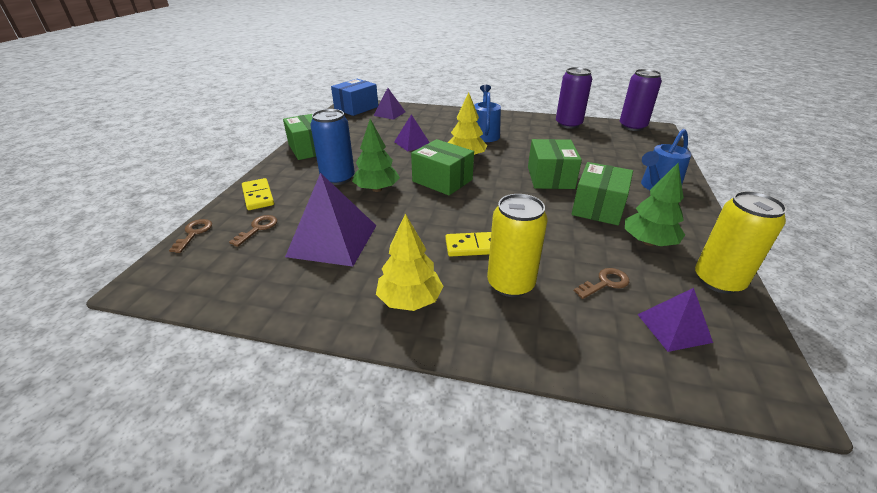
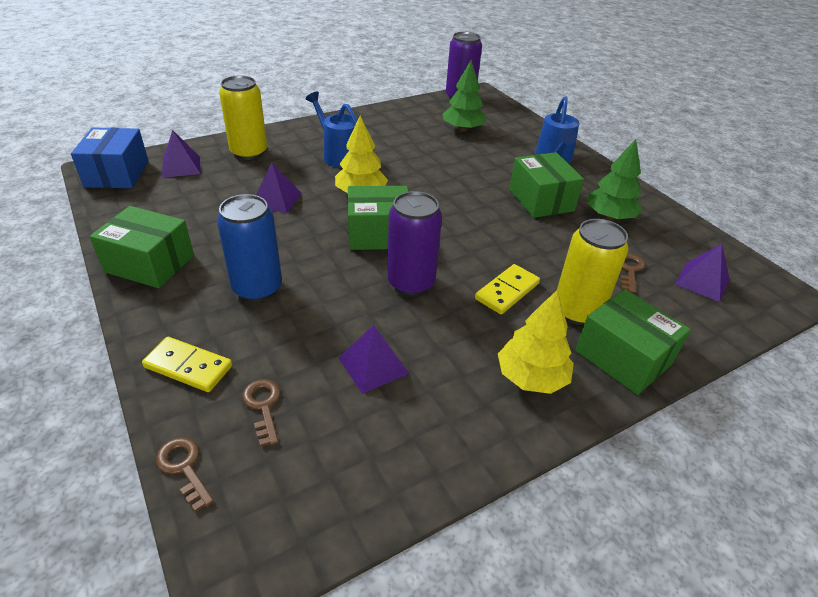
camera: 45 degrees left, 5 degrees up
(332, 240) = (373, 365): purple pyramid -> purple pyramid, size x0.57
(377, 189) = (326, 279): green tree -> green tree (462, 129)
(550, 177) = (468, 184): green box -> green box (623, 357)
(568, 124) = (403, 113): purple can -> purple can (411, 282)
(718, 280) = (680, 228): yellow can -> yellow can (249, 152)

